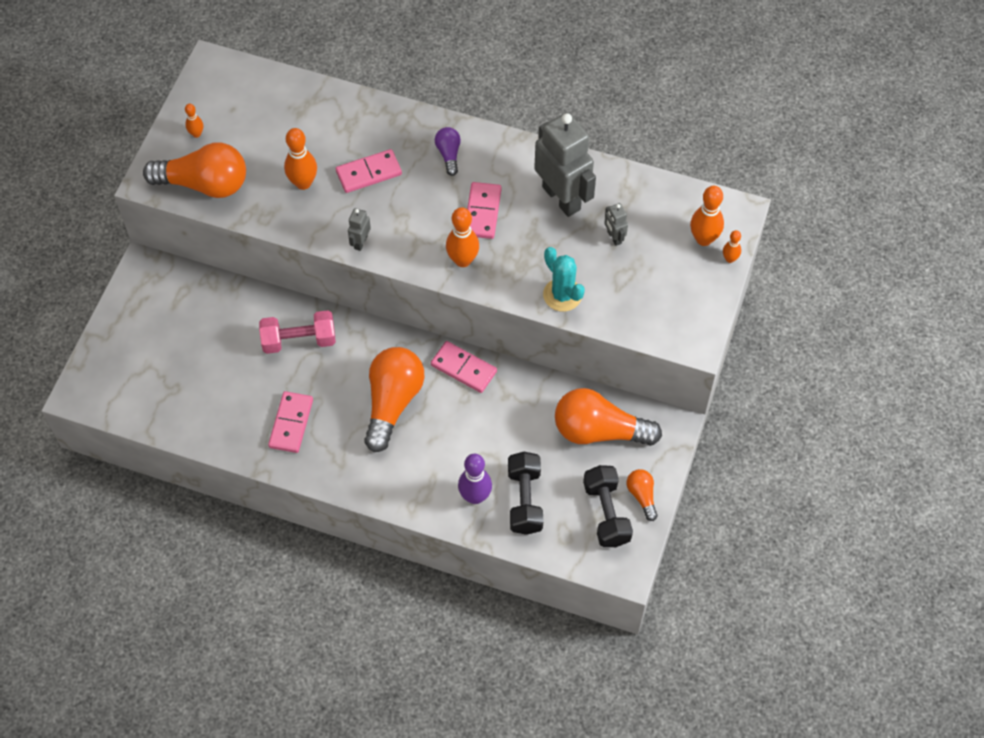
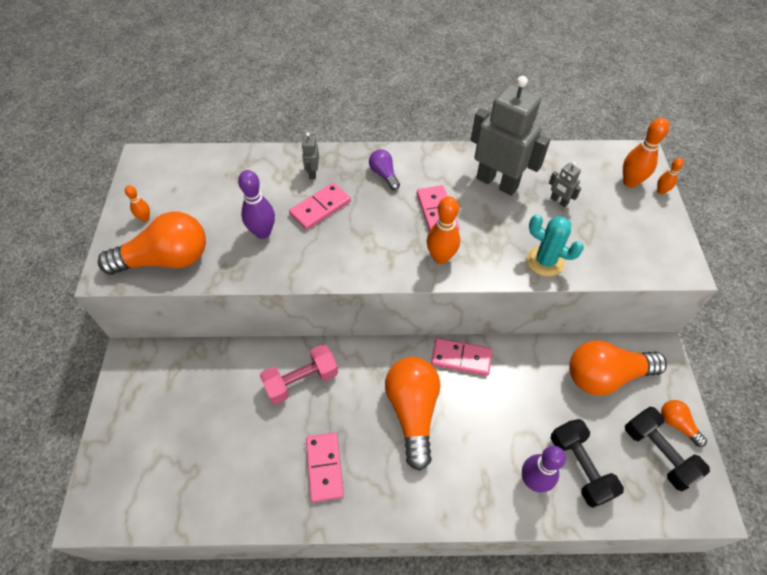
camera: 20 degrees left, 5 degrees down
(303, 183) = (263, 232): orange bowling pin -> purple bowling pin
(360, 242) = (338, 269): grey robot -> grey robot (313, 173)

